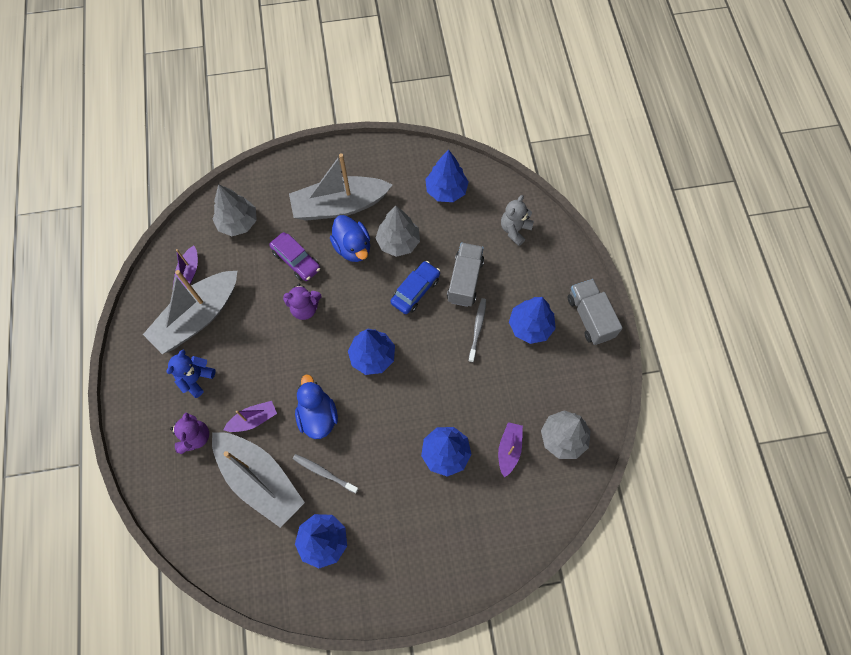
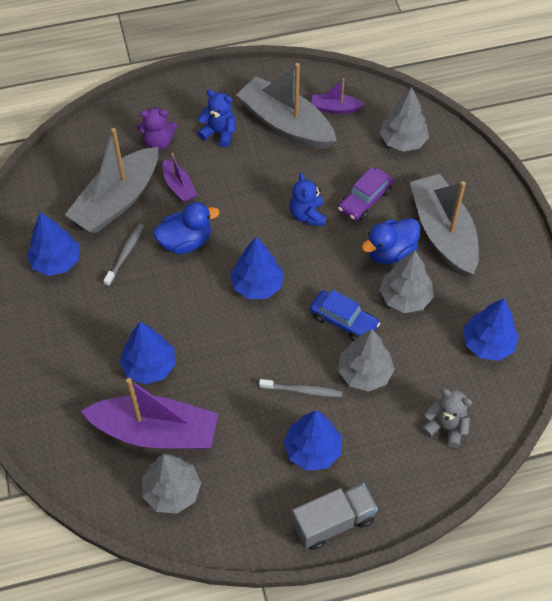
camera: 85 degrees right, 10 degrees down
(305, 308) = (307, 215): purple teddy bear -> blue teddy bear
(465, 280) = (364, 373): grey truck -> grey tree
(509, 449) = (156, 432): purple boat -> purple boat, size x2.11

